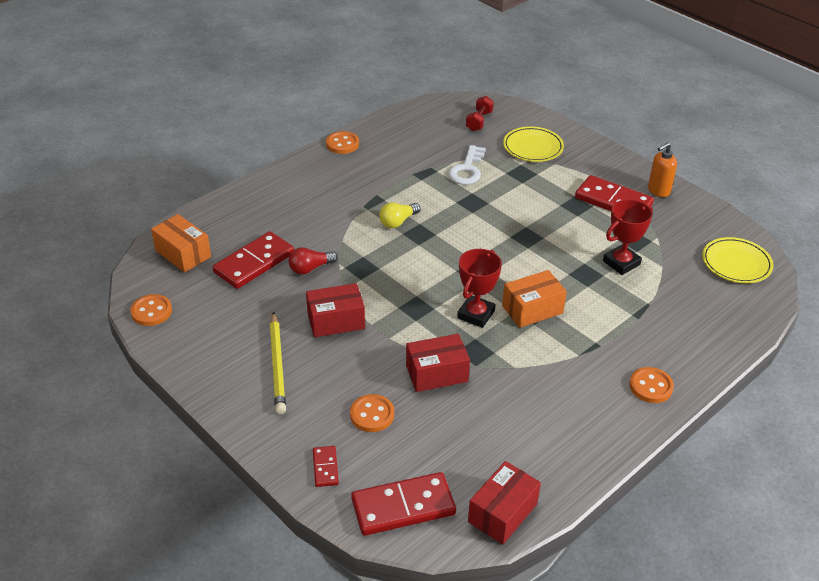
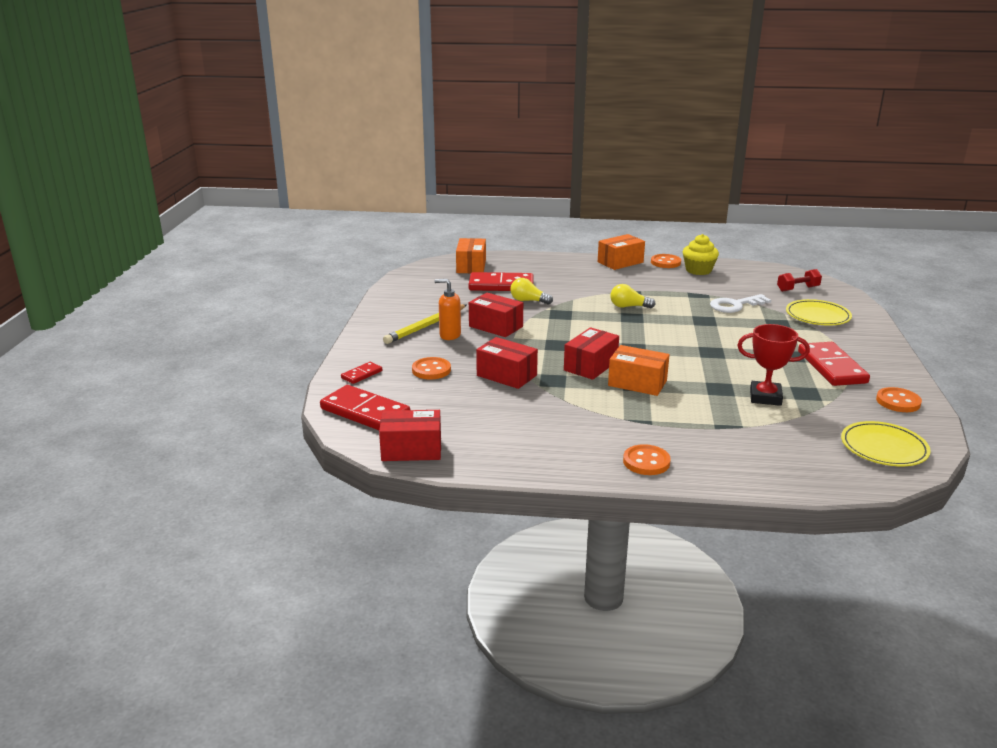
camera: 50 degrees right, 15 degrees down
(151, 311) = (409, 279): orange button -> orange button (898, 402)
(306, 165) = (620, 262): none -> orange box
(310, 268) = (528, 301): red light bulb -> yellow light bulb
(381, 139) = (698, 270): none -> yellow cupcake
(476, 314) = (590, 366): red trophy -> red box
(658, 191) = (892, 380): orange soap dispenser -> orange soap dispenser (450, 335)

